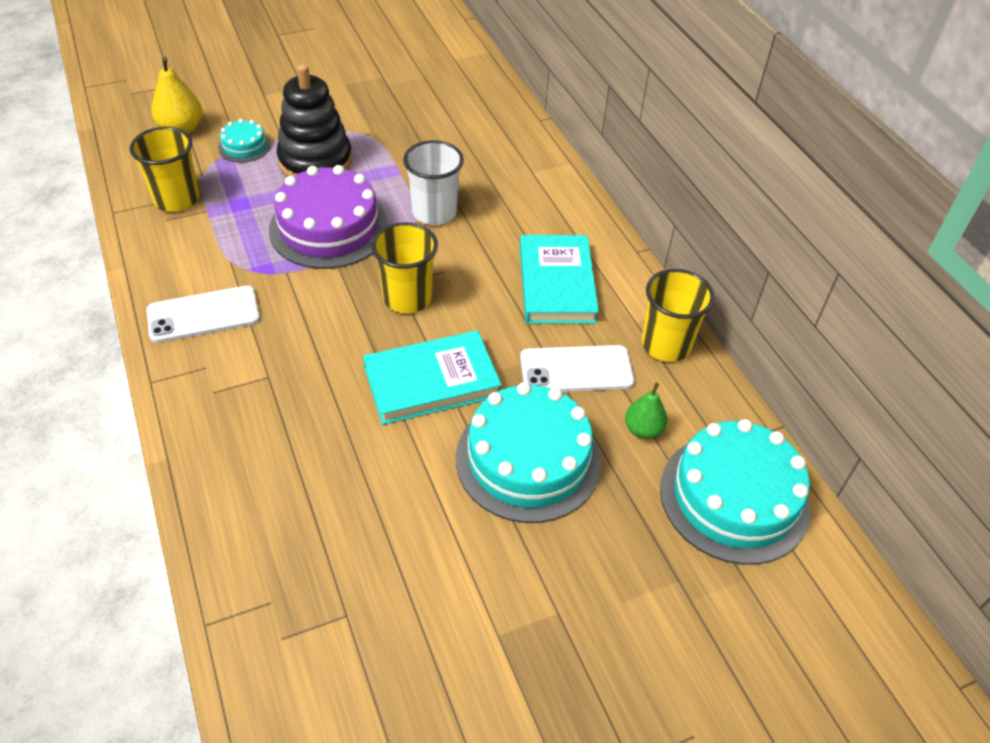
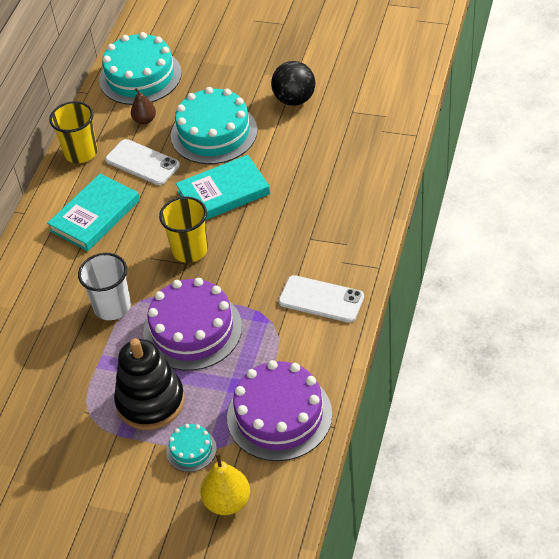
camera: 135 degrees left, 0 degrees up
(177, 199) = (279, 415): yellow cup -> purple cake
(431, 381) = (223, 193): turquoise book -> turquoise book turned 45 degrees counterclockwise
(461, 586) = (294, 99): none -> black ball
(643, 429) = (144, 120): green pear -> brown pear

